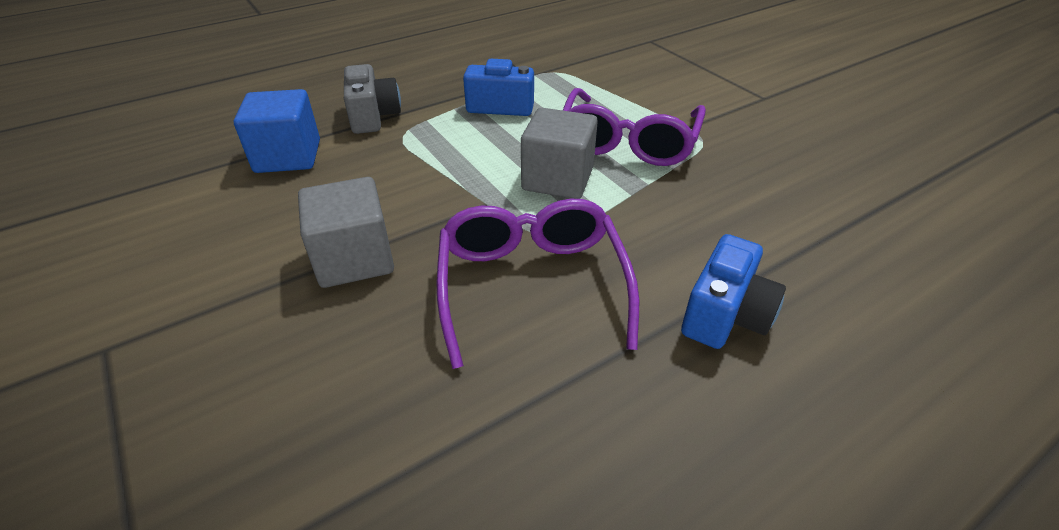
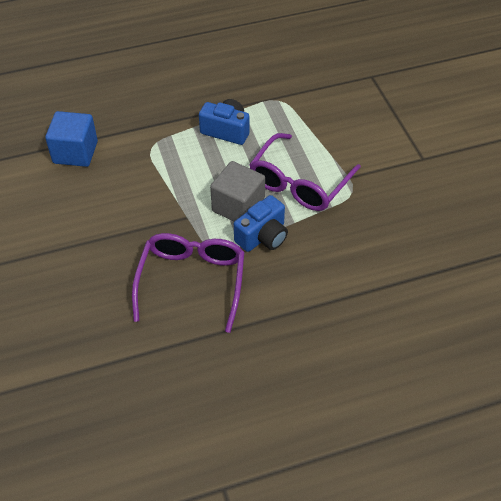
camera: 15 degrees right, 10 degrees up
(354, 259) = (100, 242): grey cube -> none
(373, 116) = (136, 125): grey camera -> none
(725, 315) = (289, 323): blue camera -> blue camera (263, 236)

